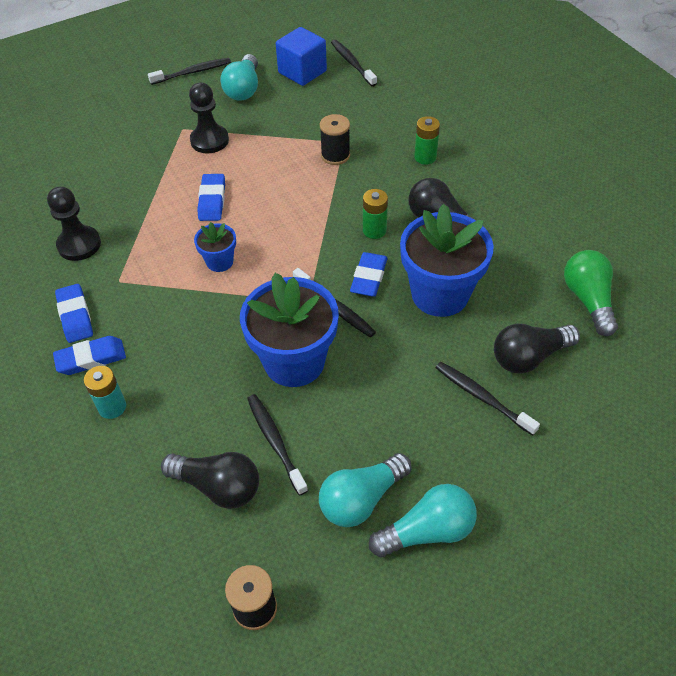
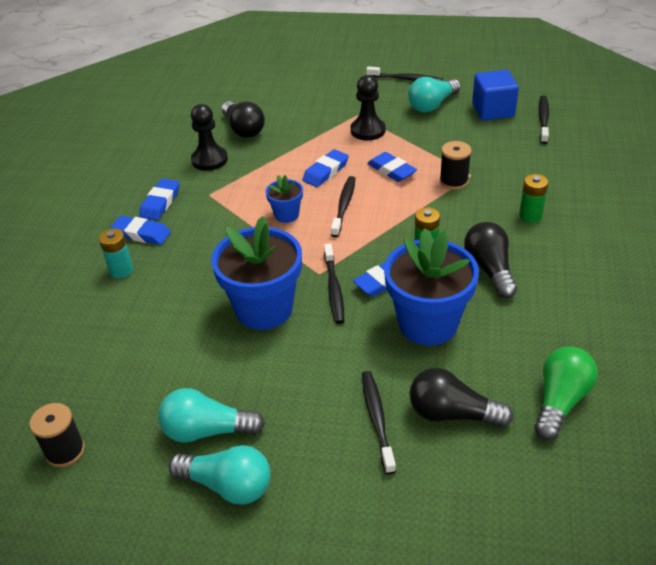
camera: 40 degrees right, 10 degrees down
(218, 486) = (127, 359): black light bulb -> black light bulb (243, 129)
(272, 170) = (391, 170): none -> blue eraser
(275, 442) = (193, 354): black toothbrush -> black toothbrush (344, 206)

